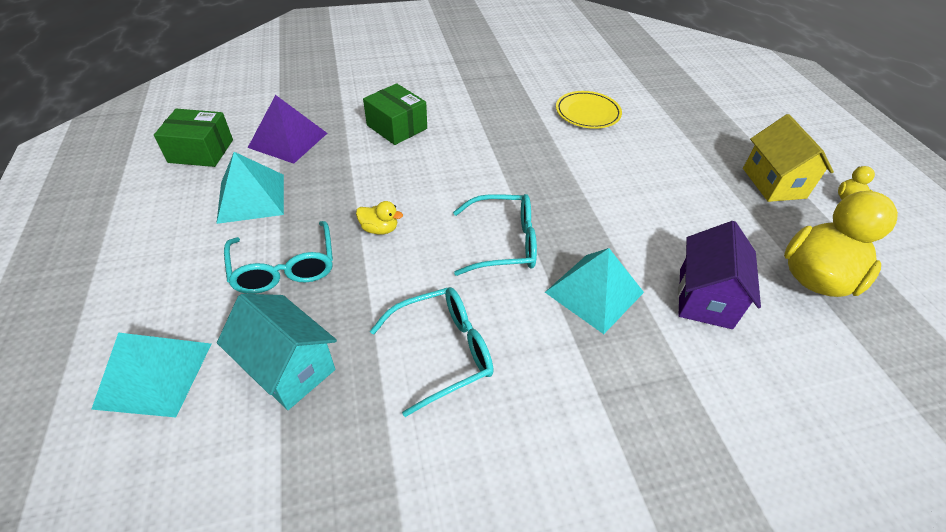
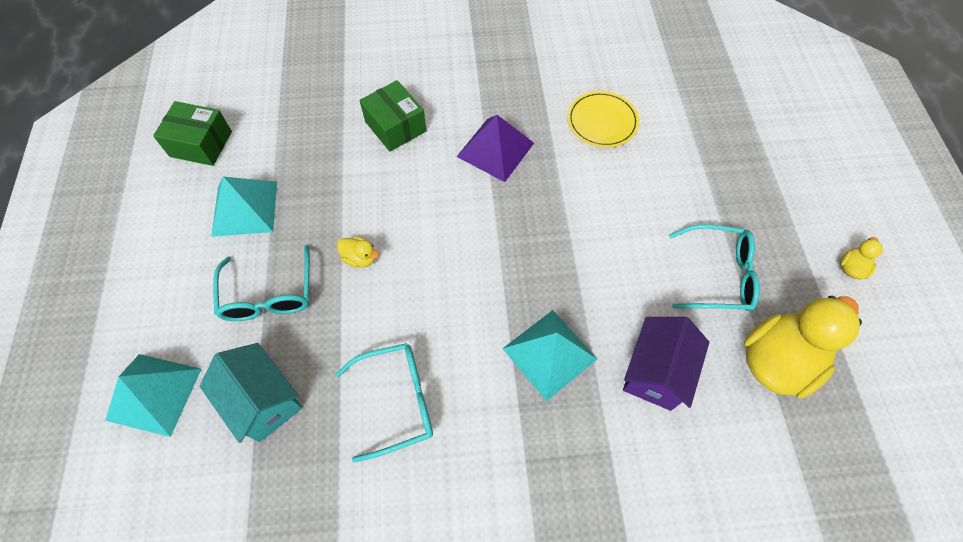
camera: 10 degrees right, 15 degrees up
(288, 140) = (285, 136): purple pyramid -> purple pyramid (495, 149)
(503, 243) = (475, 287): turquoise glasses -> turquoise glasses (717, 275)
(773, 183) = (777, 238): yellow house -> none

